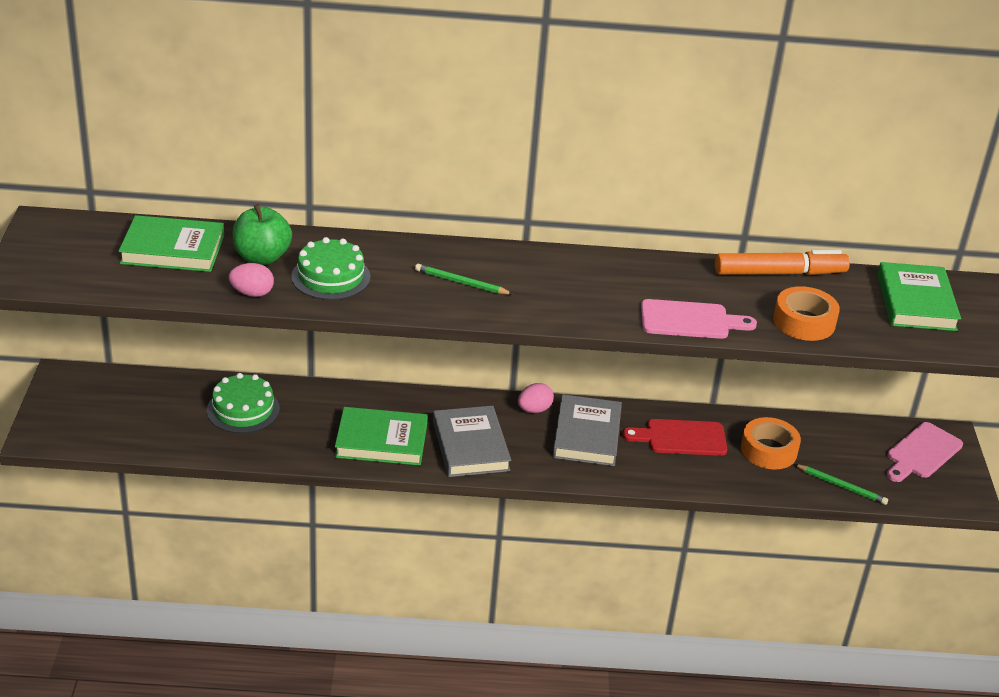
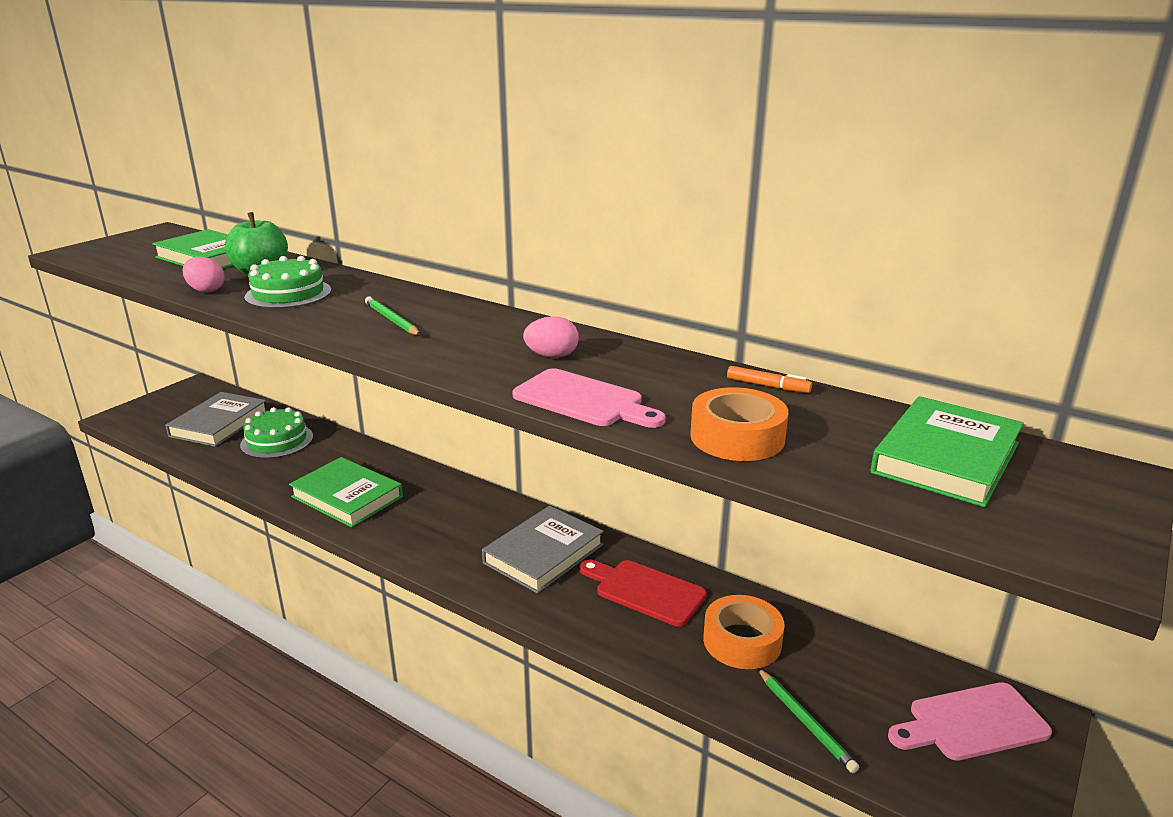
camera: 35 degrees right, 10 degrees down
(470, 446) = (418, 526): grey book -> grey book (219, 424)
(534, 410) = (518, 515): pink egg -> pink egg (552, 356)
(779, 273) = (767, 386): orange marker -> orange marker, size x0.45

